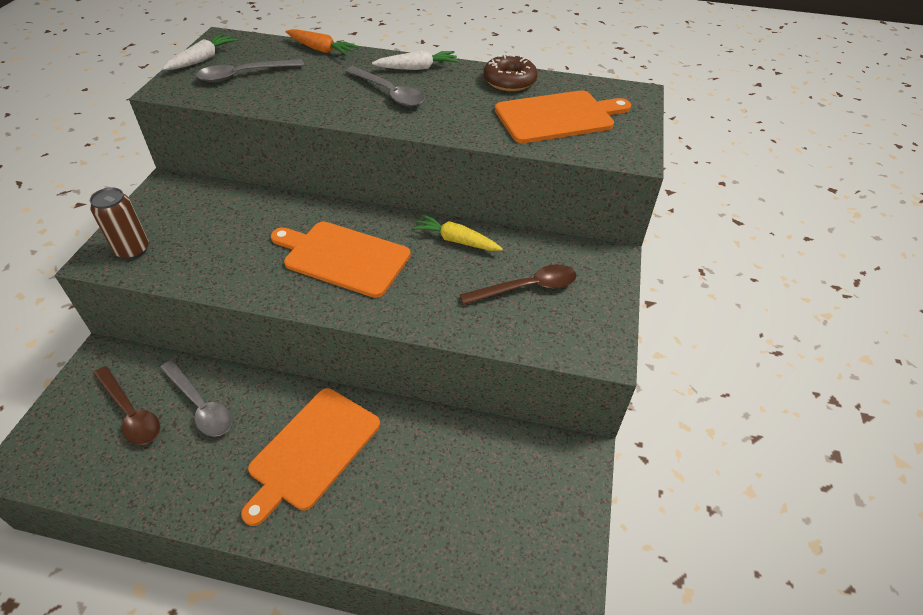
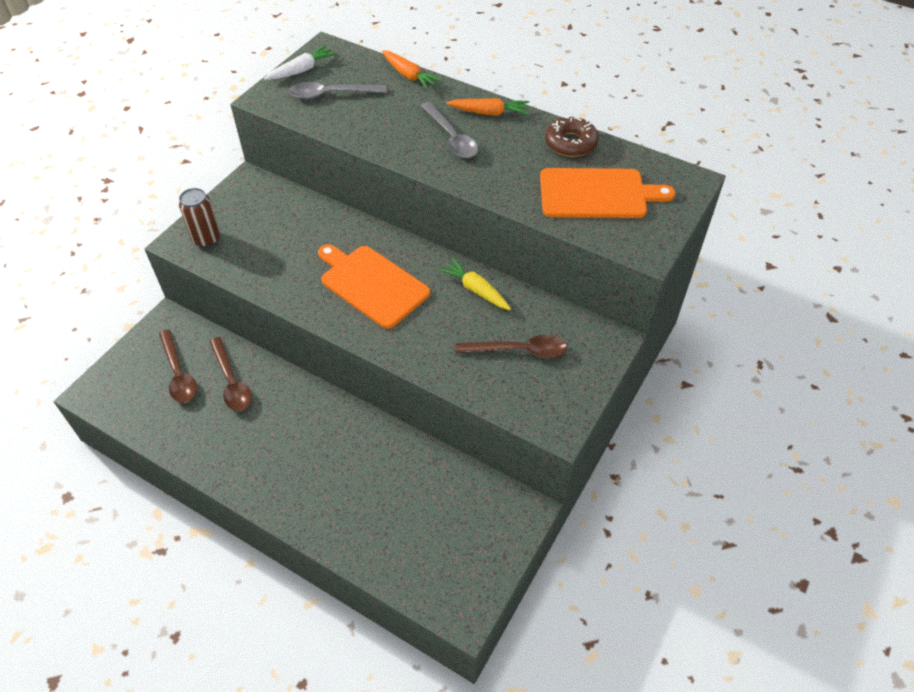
camera: 20 degrees right, 5 degrees up
(200, 405) = (232, 382): grey spoon -> brown spoon
(312, 451) = (306, 443): orange cutting board -> none
(417, 68) = (489, 113): white carrot -> orange carrot

